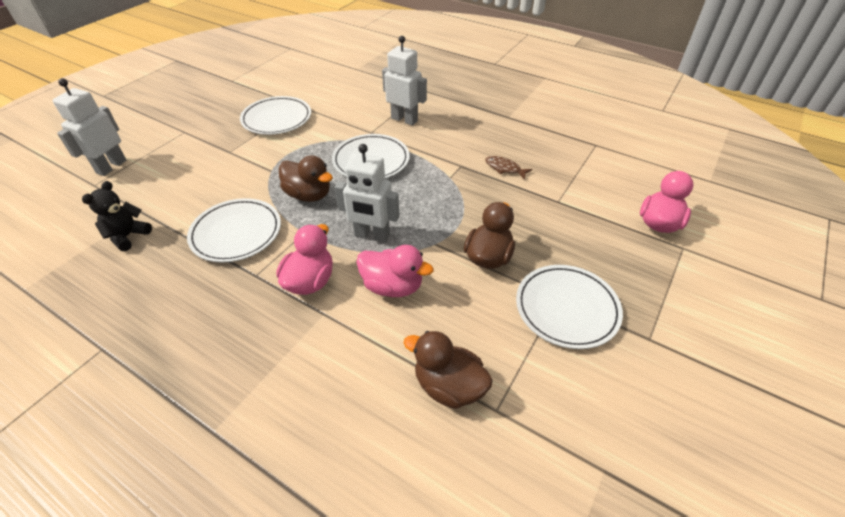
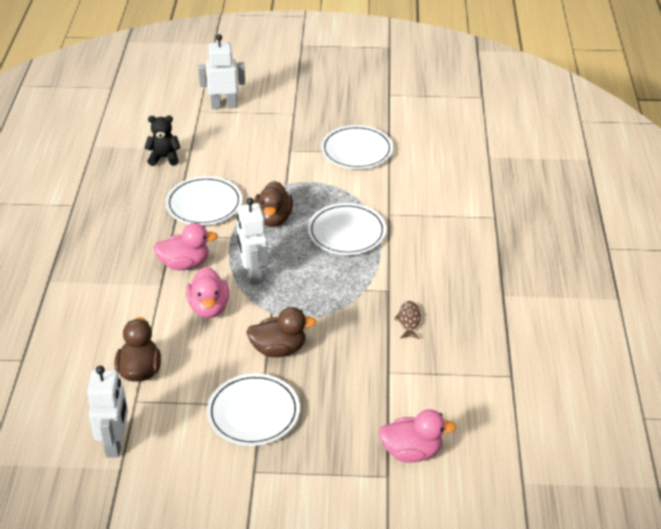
camera: 60 degrees right, 5 degrees down
(404, 119) = (428, 226): white robot -> white robot (115, 443)

